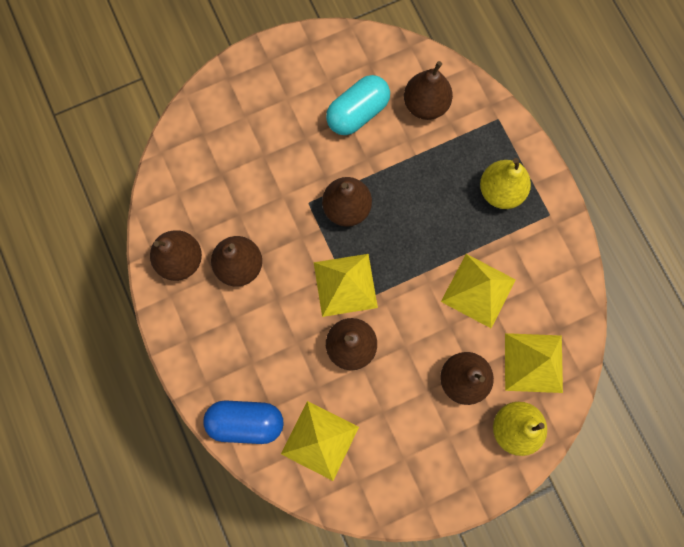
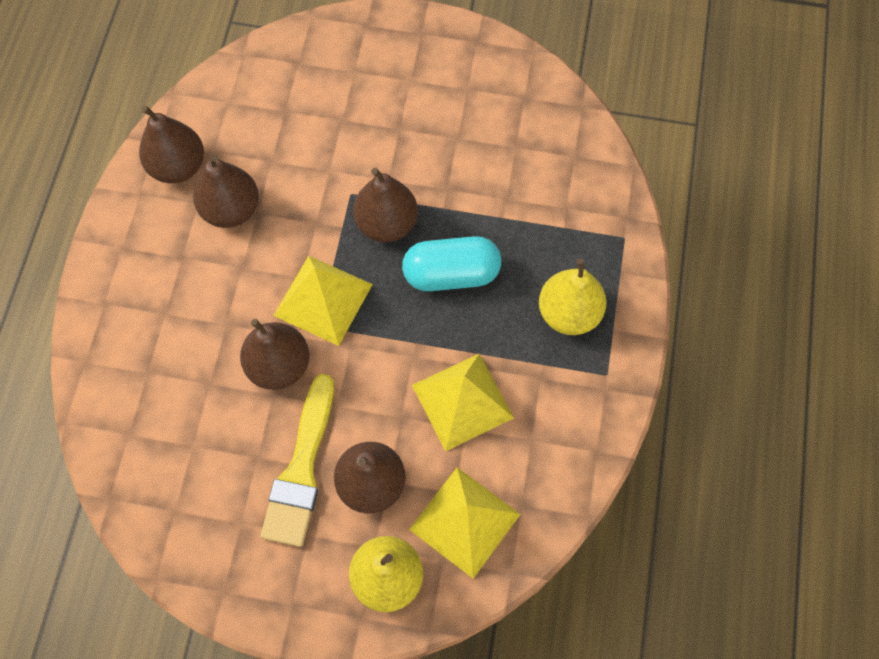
camera: 35 degrees right, 10 degrees down
(246, 421) = (111, 368): blue capsule -> none
(320, 440) = (169, 440): yellow pyramid -> none
(357, 113) = (473, 138): turquoise capsule -> turquoise capsule (451, 274)
(415, 400) = (301, 469): none -> yellow brush
(425, 104) = (553, 174): brown pear -> none

